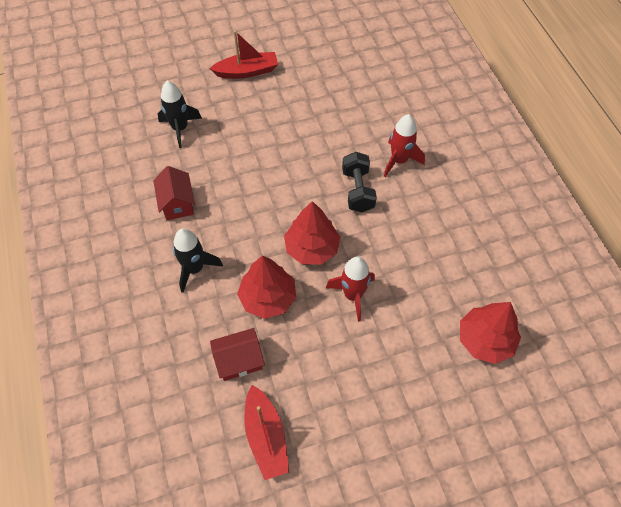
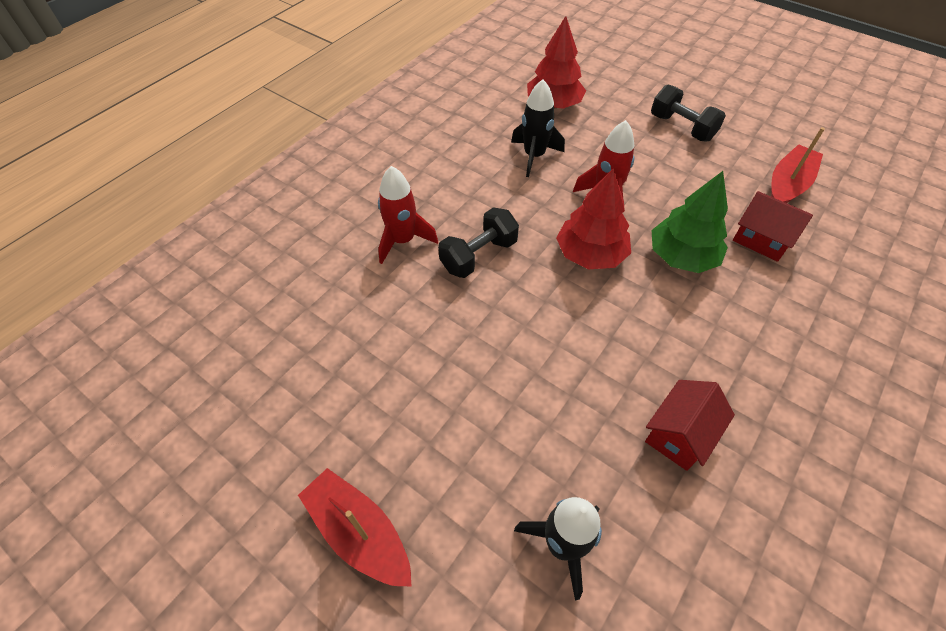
camera: 125 degrees left, 5 degrees down
(195, 269) = (730, 344): black rocket -> black rocket (534, 156)
(268, 298) = (682, 257): red tree -> green tree
(387, 419) = (681, 127): none -> black dumbbell

